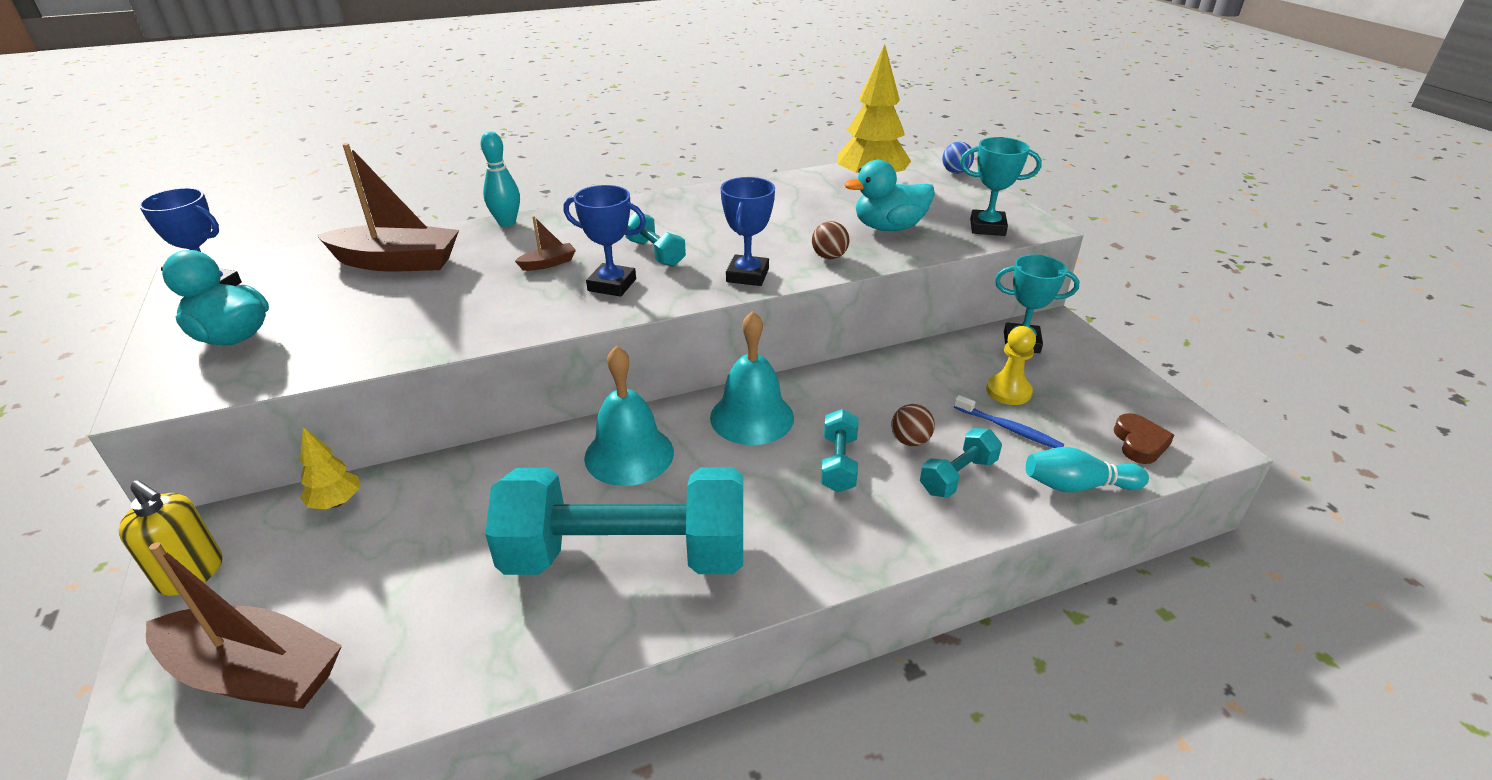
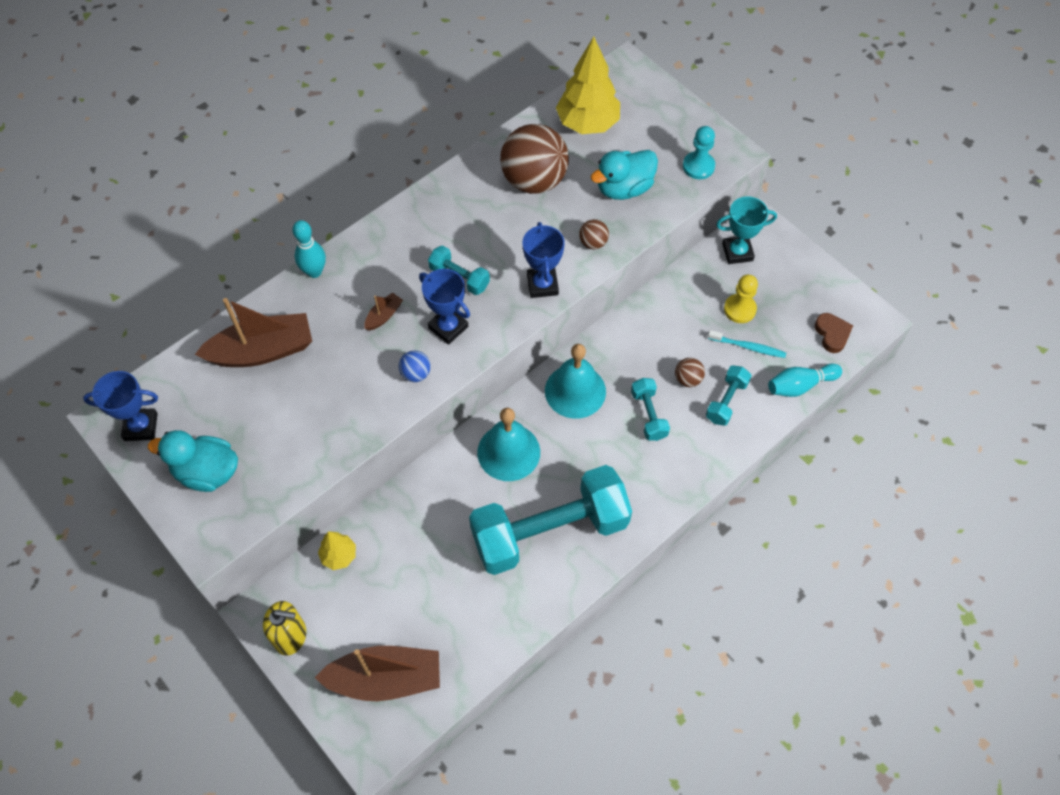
camera: 20 degrees left, 25 degrees up
(612, 285) = (448, 327): blue trophy -> blue trophy turned 45 degrees clockwise
(788, 207) = (534, 180): none -> brown ball
(955, 172) = (651, 85): blue ball -> blue ball (416, 374)
(987, 227) = (698, 166): turquoise trophy -> turquoise pawn
(1008, 428) = (748, 347): blue toothbrush -> turquoise toothbrush

